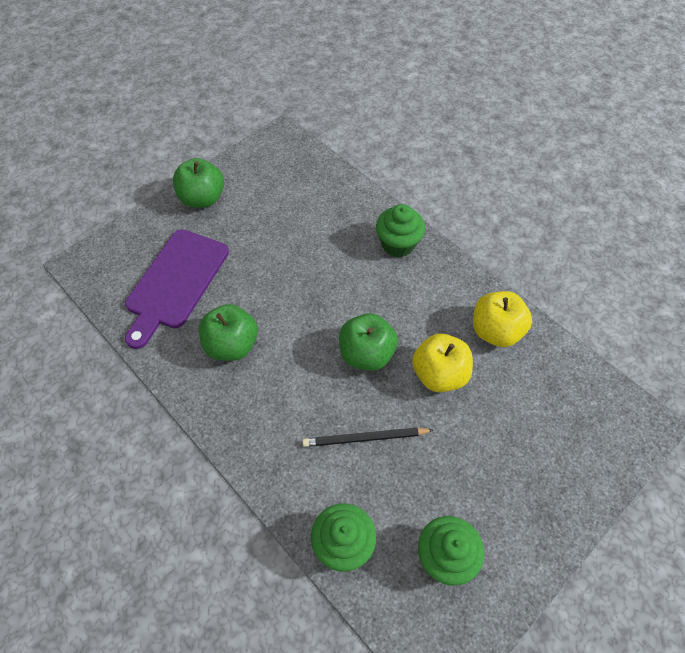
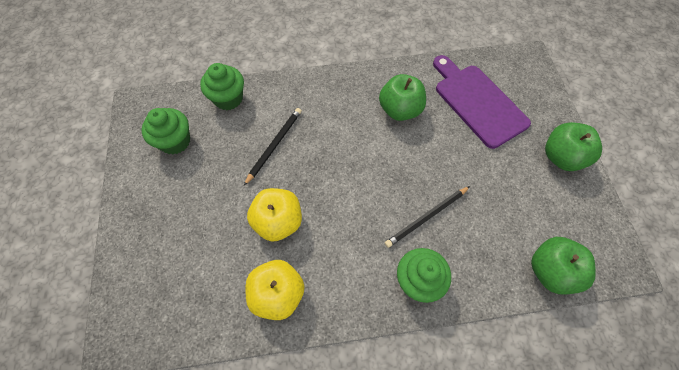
camera: 125 degrees right, 5 degrees up
(339, 264) = (426, 217): none -> black pencil
(366, 354) = (332, 185): green apple -> green apple (550, 271)

